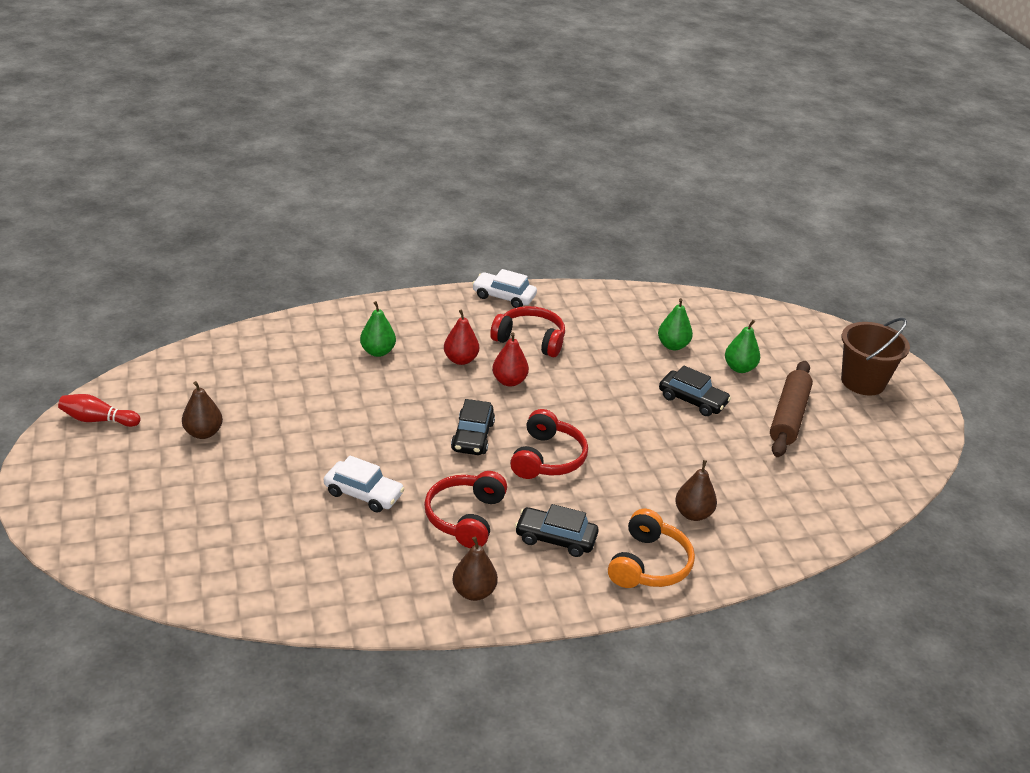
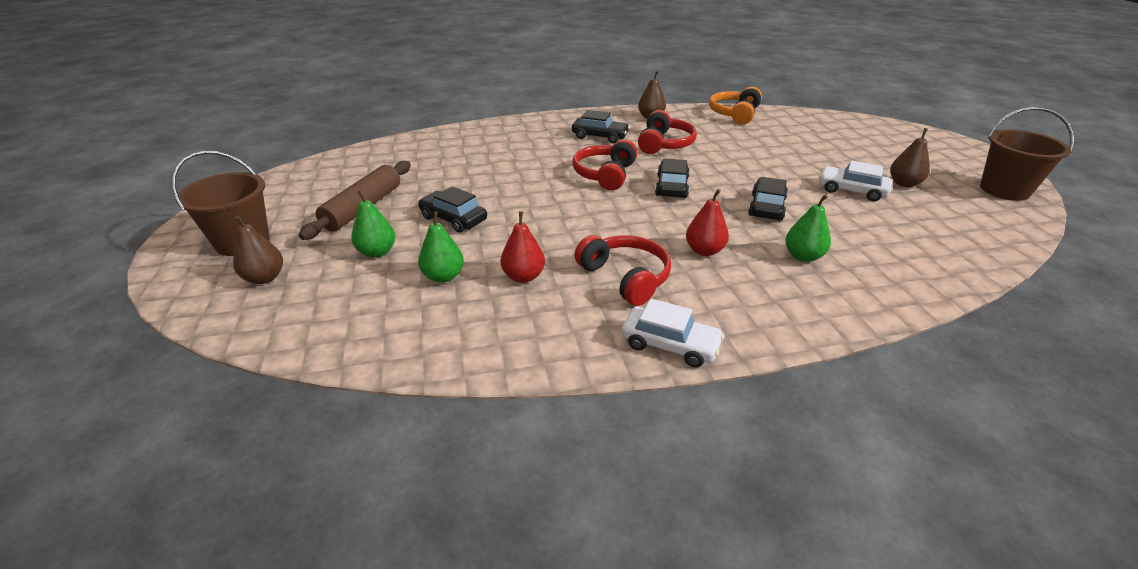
camera: 175 degrees left, 0 degrees up
(98, 420) = (1004, 190): red bowling pin -> brown bucket
(363, 494) = (744, 153): white car -> white car (851, 190)
(381, 405) = (766, 207): none -> black car
(509, 381) = (645, 230): red pear -> red pear (523, 276)
(530, 340) = (625, 277): red headphones -> red headphones turned 150 degrees counterclockwise
(649, 564) = (538, 127): orange headphones -> orange headphones (734, 114)
(693, 514) = (496, 148): brown pear -> brown pear (264, 278)

